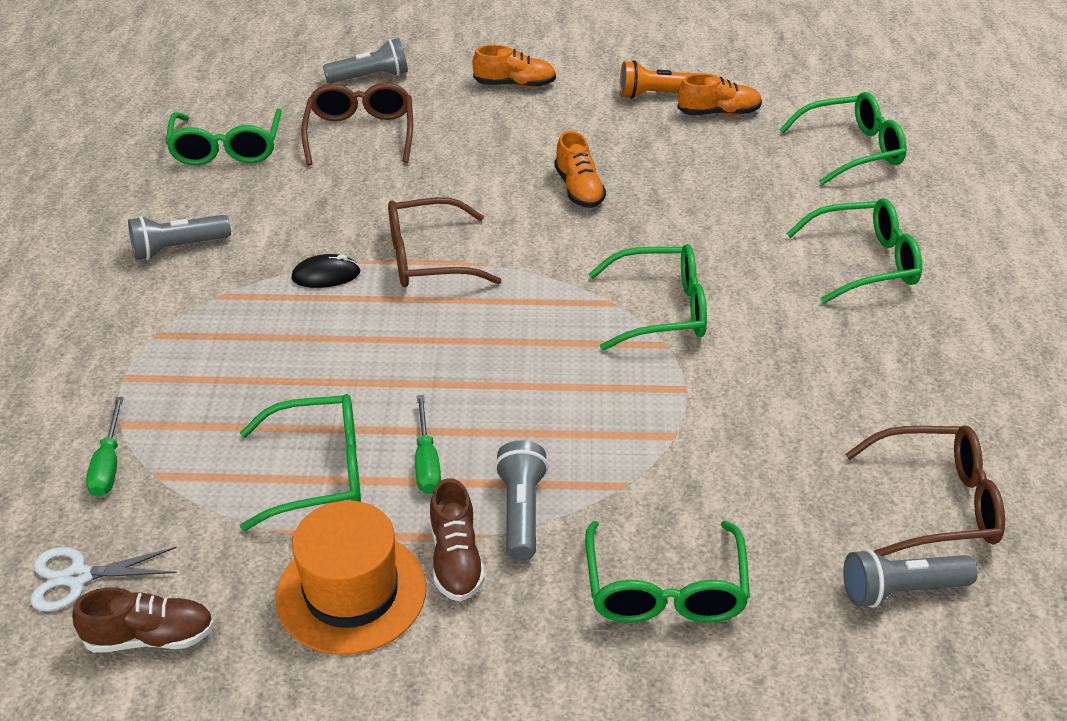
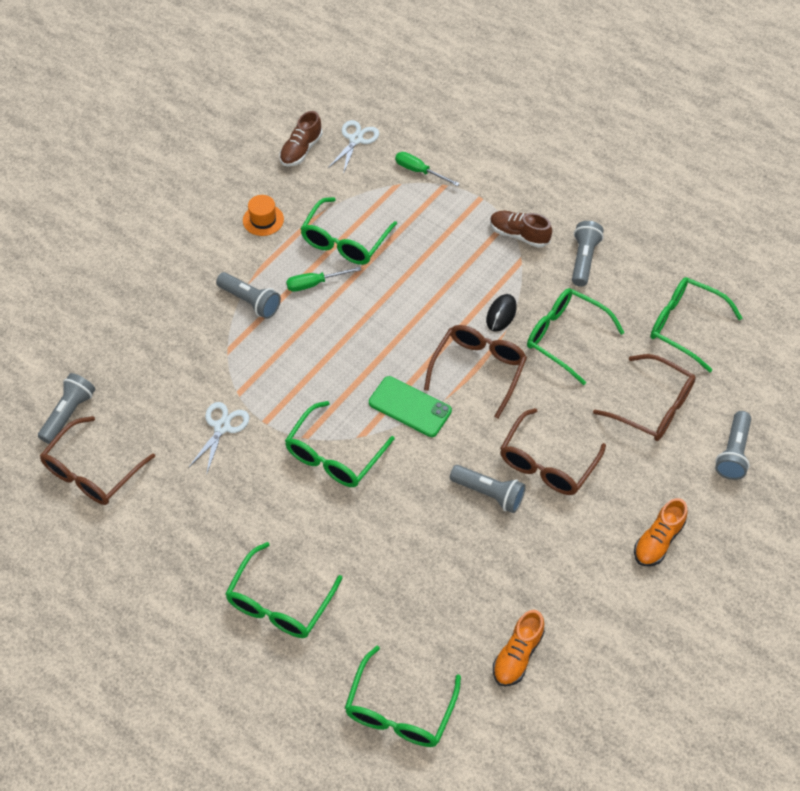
camera: 125 degrees right, 15 degrees up
(351, 592) = (263, 220): orange hat -> orange hat, size x0.54
(426, 462) = (314, 283): green screwdriver -> green screwdriver turned 45 degrees counterclockwise
(455, 559) = (246, 263): brown shoe -> brown shoe (519, 235)
(501, 169) = (547, 463): none -> brown glasses
(534, 285) = (410, 407): none -> green phone
(579, 189) = (489, 493): orange shoe -> grey flashlight
(656, 95) = (574, 629): orange flashlight -> none
(665, 590) = (157, 326): green glasses -> green glasses (564, 337)
(735, 421) = (222, 427): none -> white scissors

